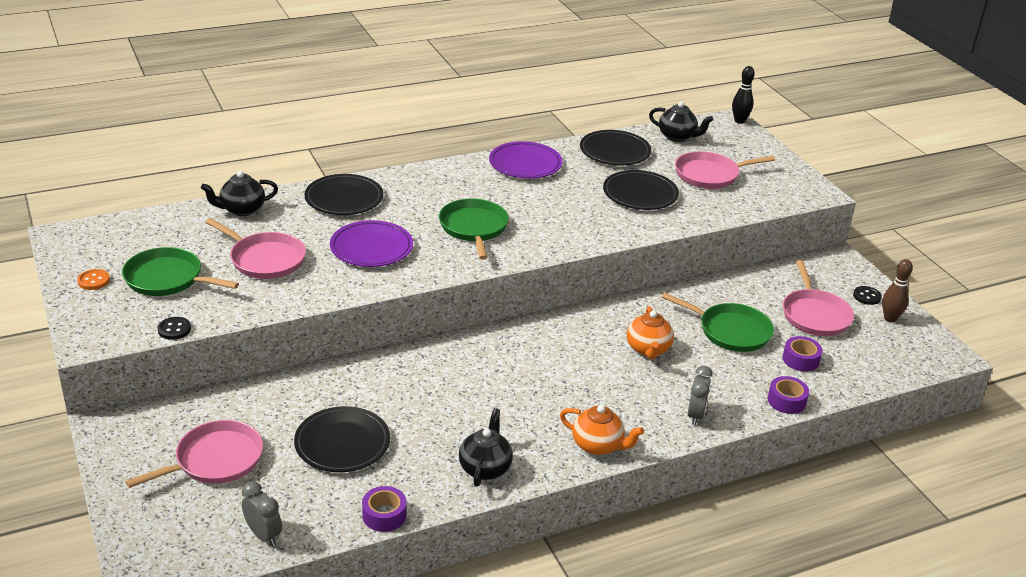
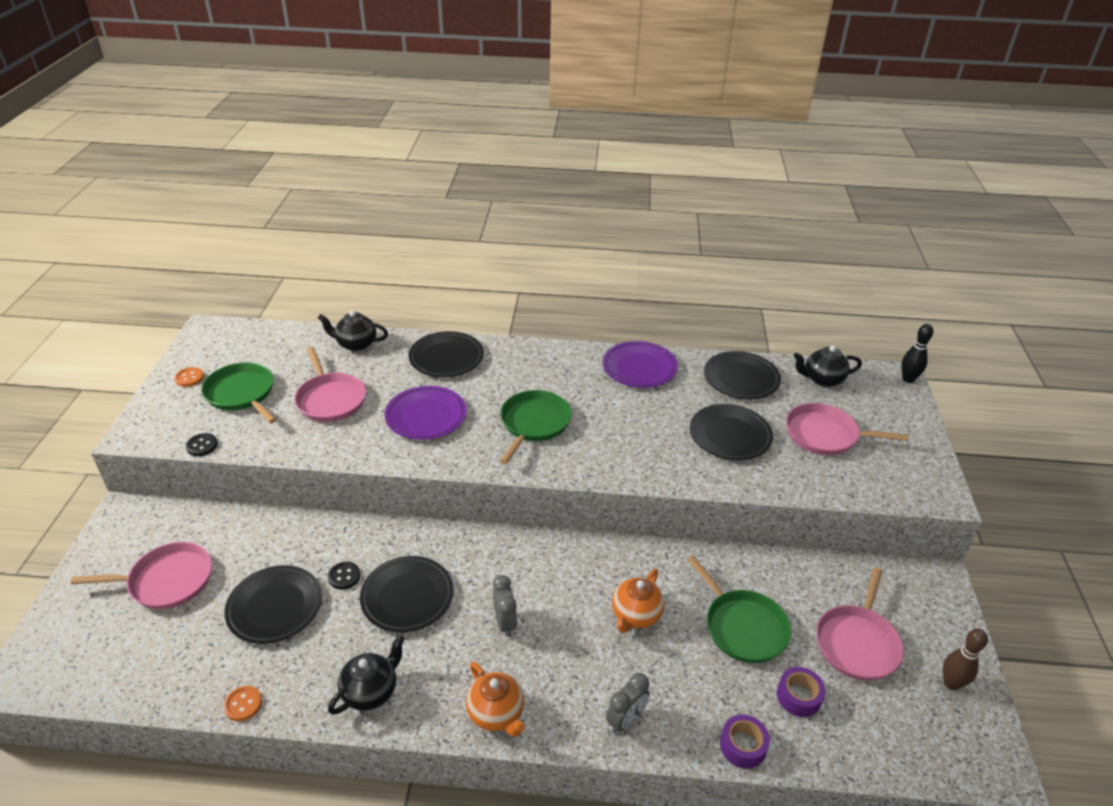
camera: 30 degrees right, 5 degrees up
(263, 535) = (134, 678): grey clock -> grey clock (505, 623)
(384, 515) = (243, 704): purple tape -> orange button
(454, 398) = (407, 597): none -> black plate
(677, 137) = (822, 379): black teapot -> black teapot turned 120 degrees clockwise
(866, 296) = (940, 641): black button -> black button (344, 576)

